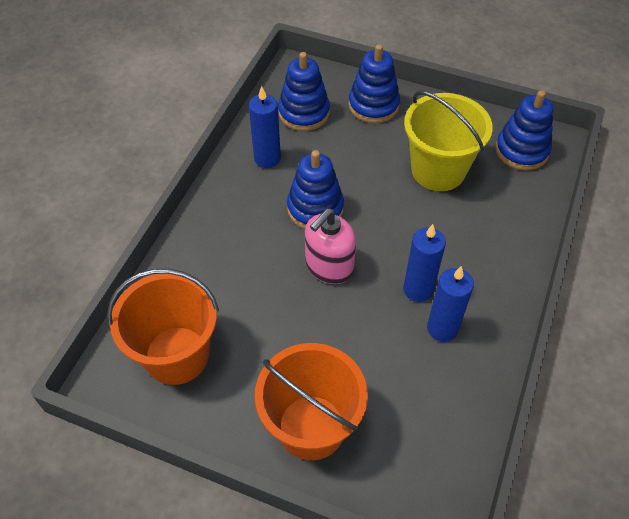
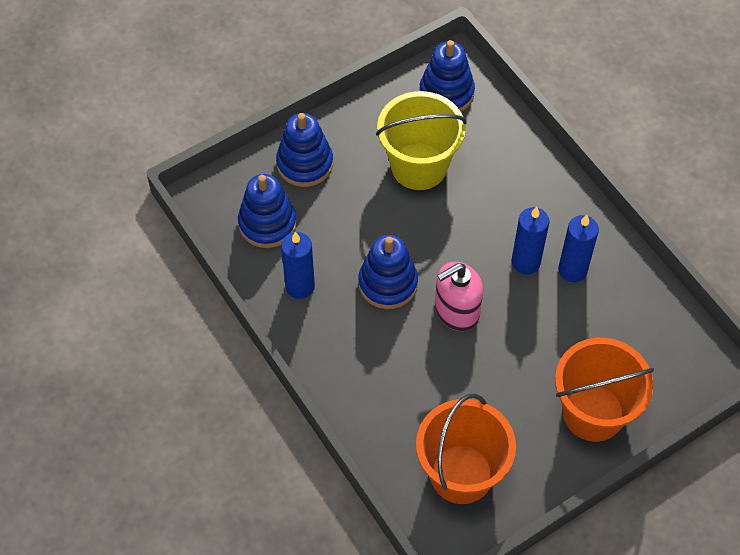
camera: 55 degrees left, 5 degrees up
(329, 266) = (456, 311): pink soap dispenser -> pink soap dispenser turned 75 degrees clockwise

